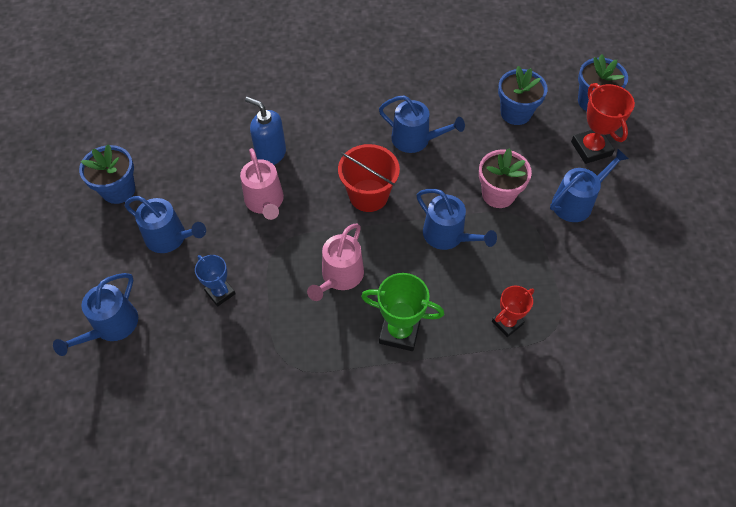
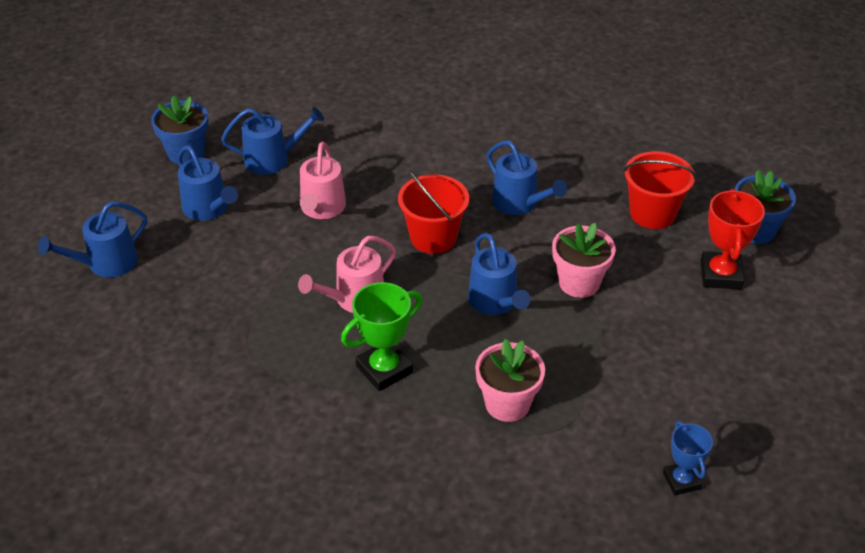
camera: 25 degrees right, 15 degrees down
(220, 293) = (226, 271): blue trophy -> blue trophy (681, 481)
(271, 154) = (355, 168): blue soap dispenser -> none
(399, 332) = (384, 369): green trophy -> green trophy turned 75 degrees counterclockwise
(507, 323) = (507, 404): red trophy -> pink flower pot
(515, 113) = (652, 213): blue flower pot -> red bucket
(576, 202) = (666, 320): blue watering can -> blue watering can (272, 159)

